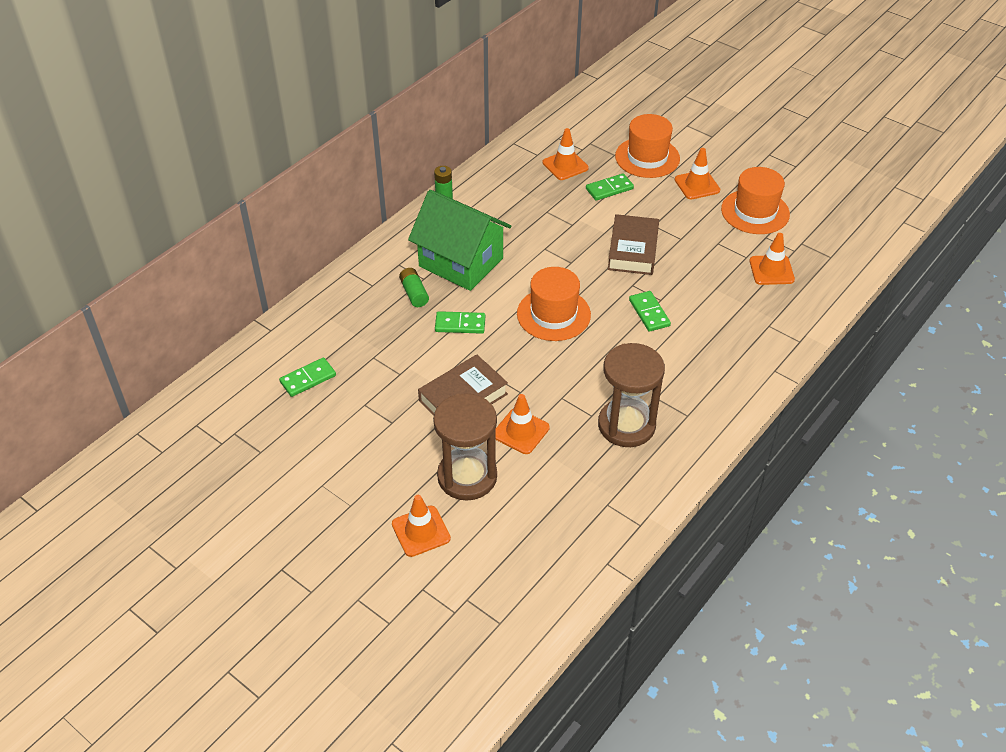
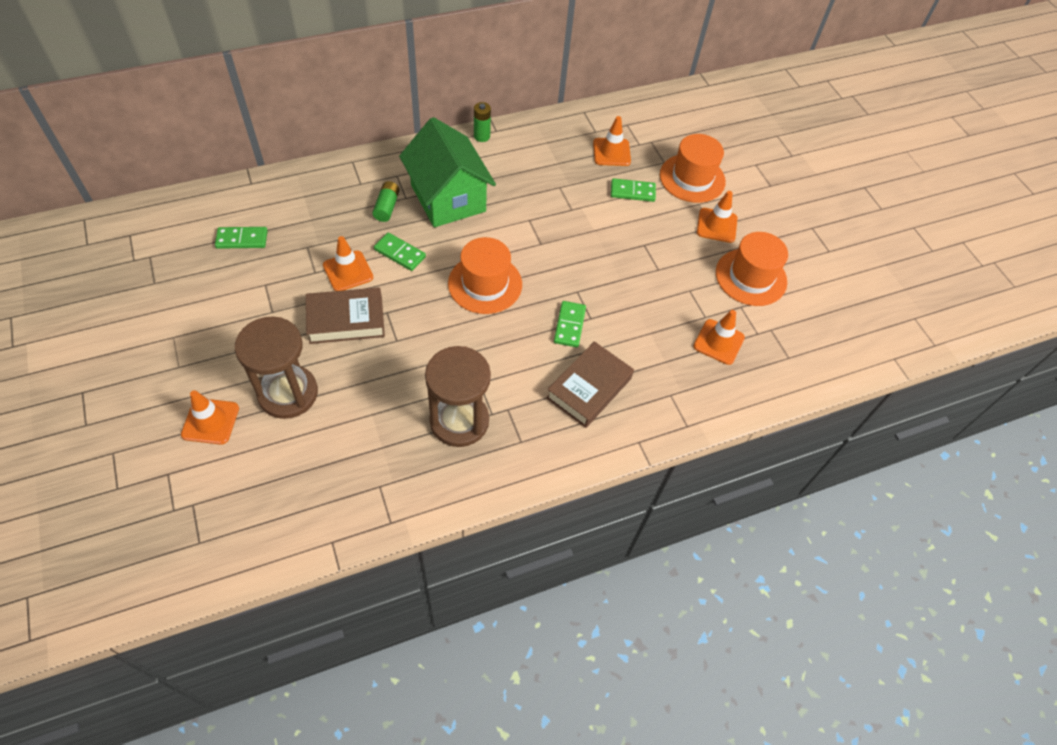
camera: 25 degrees right, 10 degrees up
(521, 431) = (366, 377): orange traffic cone -> orange traffic cone (348, 271)
(633, 250) = (605, 259): brown book -> brown book (589, 388)

